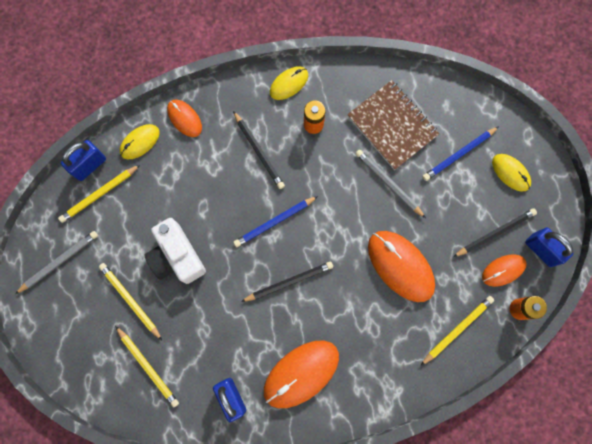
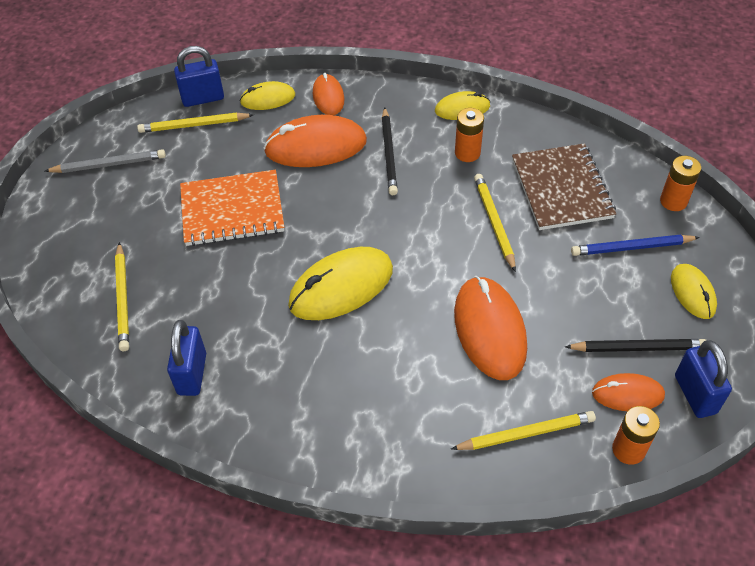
camera: 30 degrees right, 25 degrees down
(130, 300) = (153, 228): yellow pencil -> yellow pencil (494, 222)
(177, 256) = (232, 210): white camera -> orange notebook
(274, 222) = (363, 223): blue pencil -> none
(289, 282) = (341, 287): black pencil -> yellow mouse
(301, 374) = (292, 388): orange mouse -> orange mouse (316, 146)
(388, 183) = (524, 241): grey pencil -> none
(469, 101) = (673, 201): none -> orange battery

